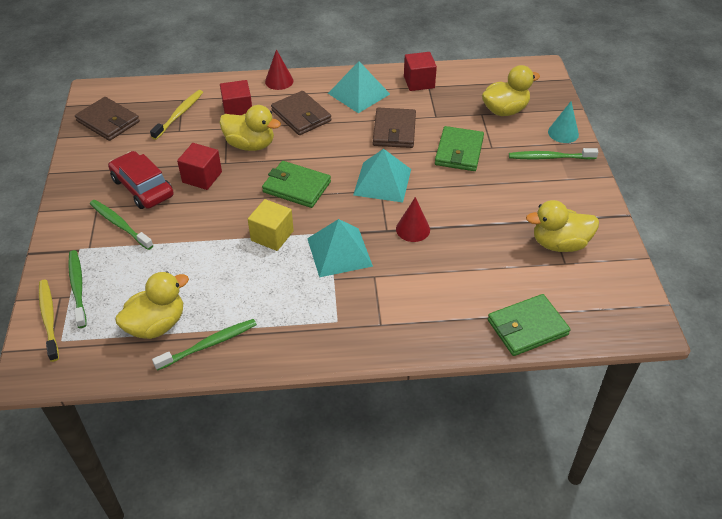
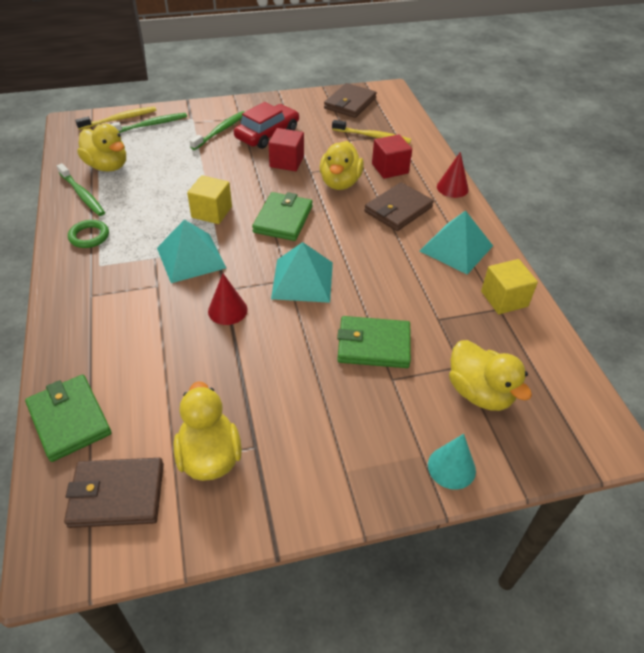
camera: 80 degrees right, 0 degrees up
(288, 332) = (89, 236): none -> green ring
(394, 131) = (396, 283): brown wallet -> brown wallet (117, 495)
(419, 82) = (504, 299): red cube -> yellow cube
(550, 157) = (388, 448): green toothbrush -> none

